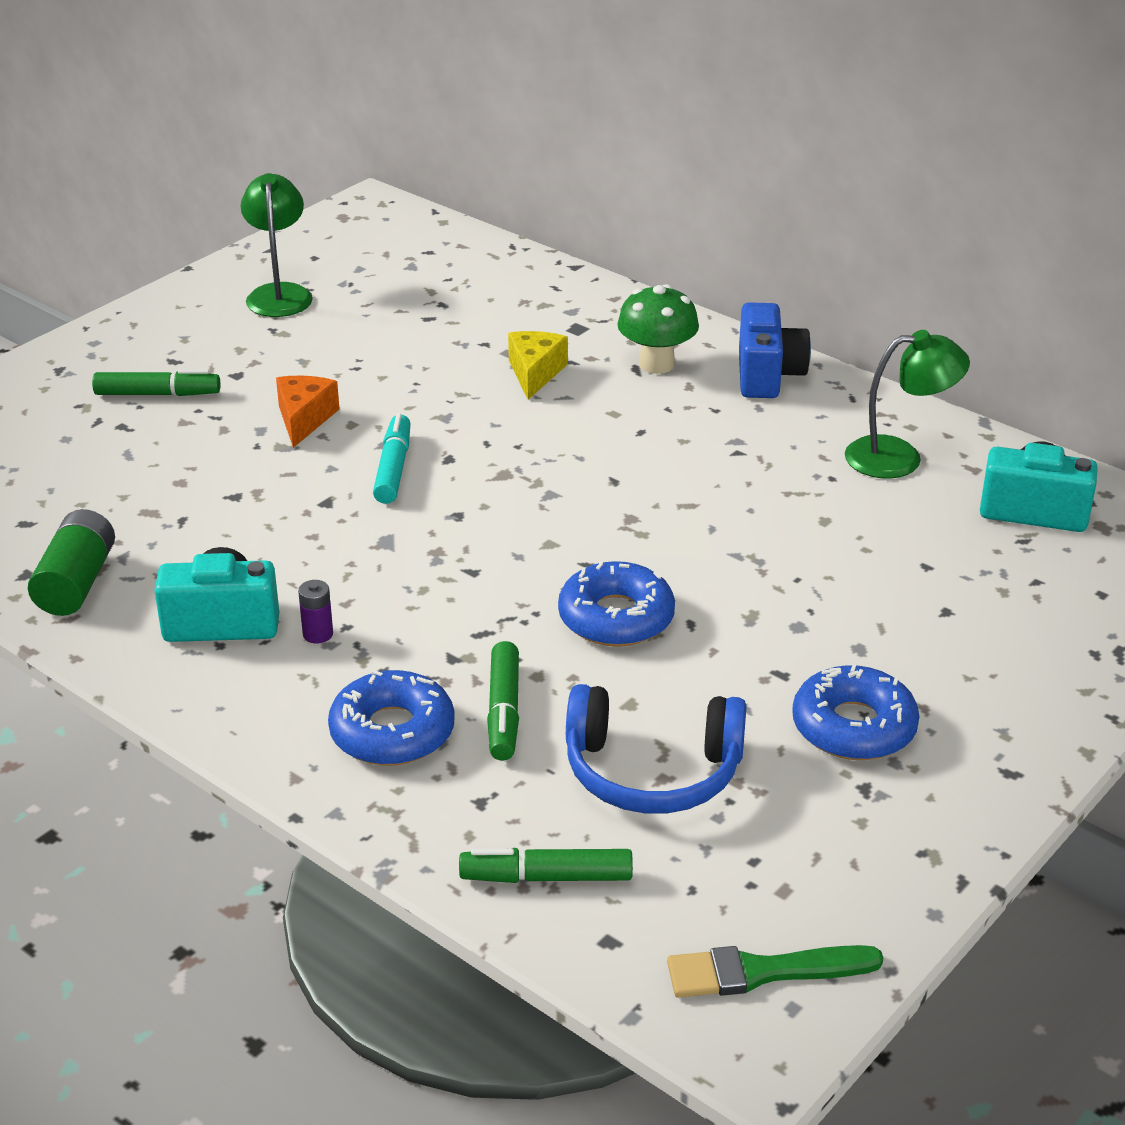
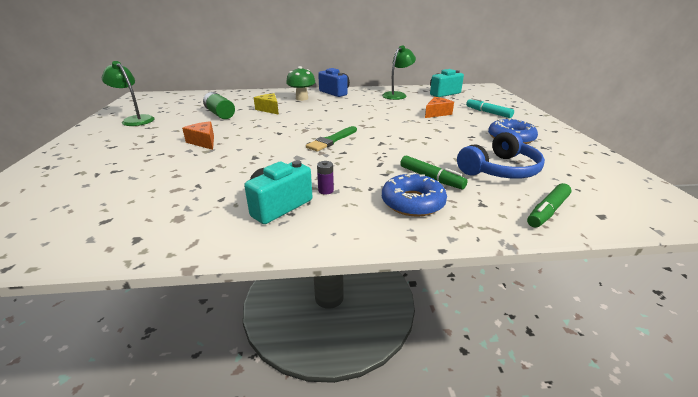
camera: 45 degrees left, 5 degrees down
(76, 583) = (176, 228): green battery -> green battery (220, 114)
(157, 394) = (119, 157): green marker -> none
(393, 468) = (264, 141): turquoise marker -> turquoise marker (488, 112)
(616, 617) = (407, 144): blue donut -> none
(763, 972) = (640, 196): green brush -> green brush (331, 140)
(857, 570) = (437, 113): none -> orange cheese

